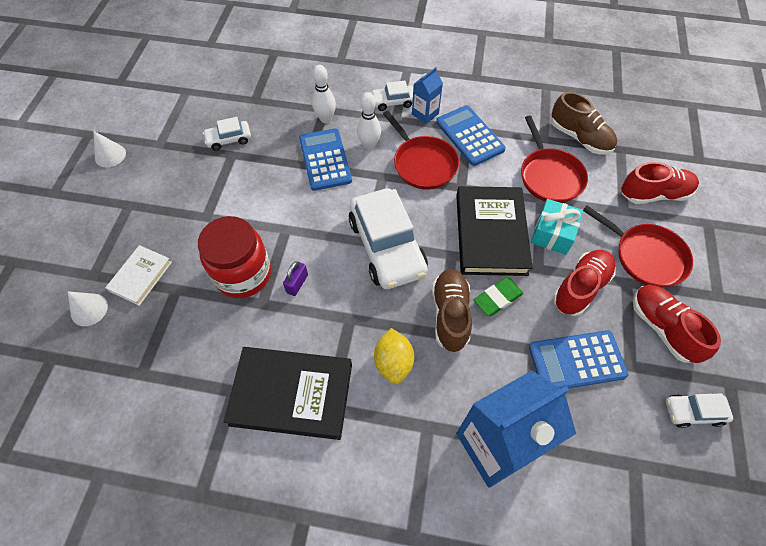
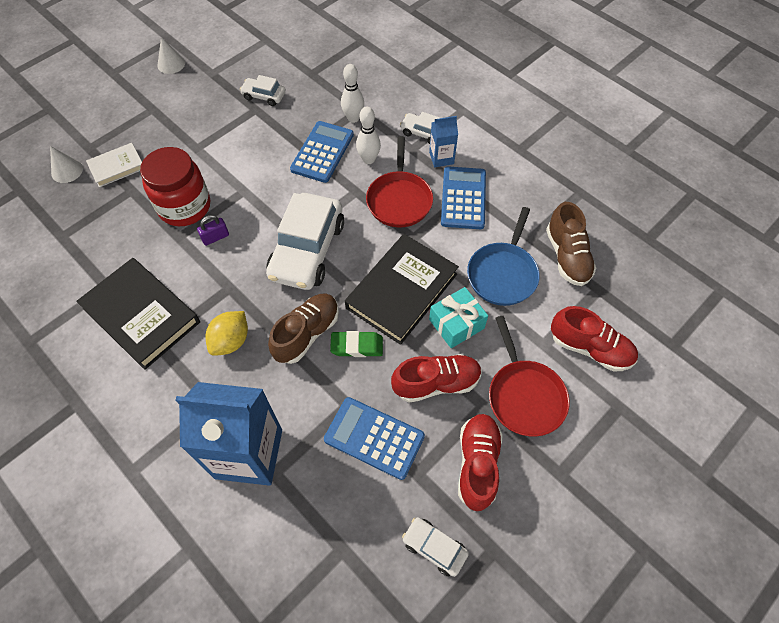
camera: 35 degrees right, 0 degrees up
(549, 176) = (503, 274): red pan -> blue pan

